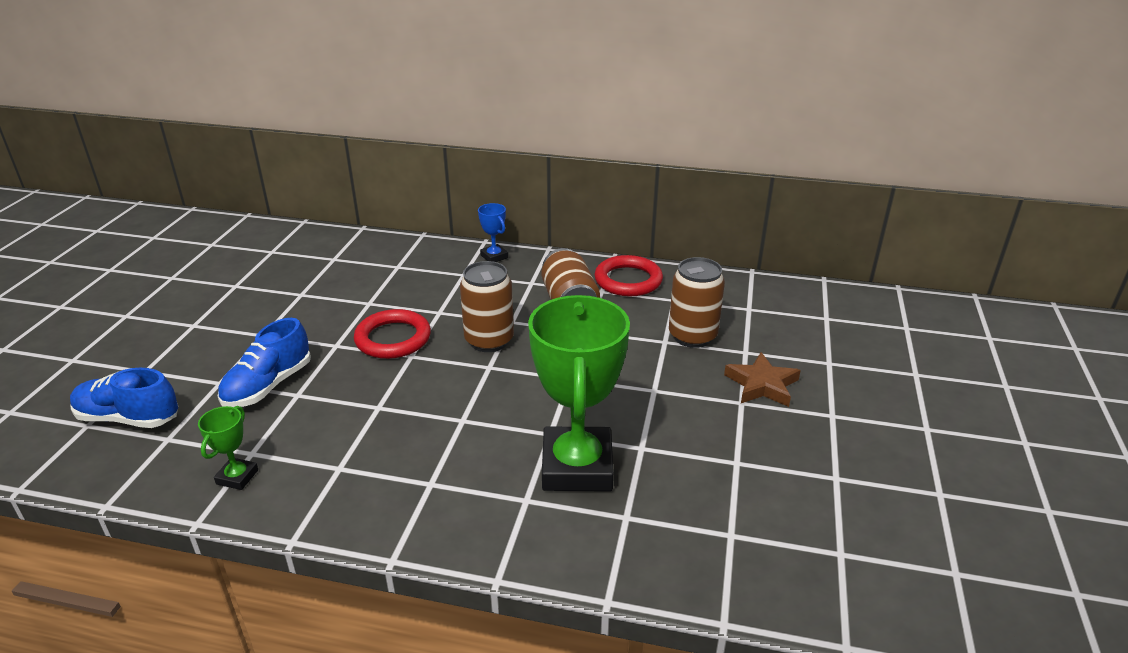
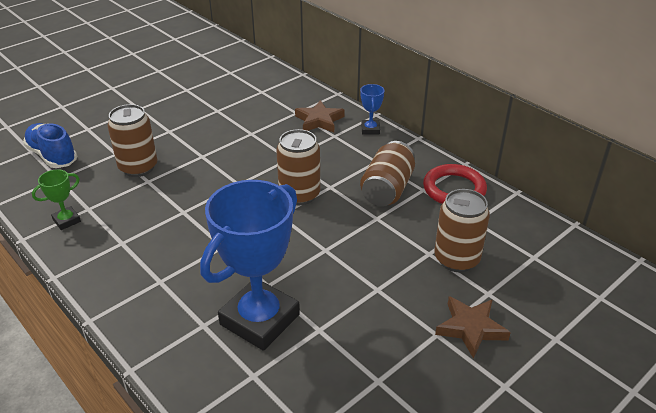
camera: 35 degrees right, 5 degrees up
(268, 386) = (138, 167): blue shoe -> brown can
(393, 338) = (240, 166): red ring -> none
(431, 266) = (319, 120): none -> brown star
(577, 467) = (260, 319): green trophy -> blue trophy

